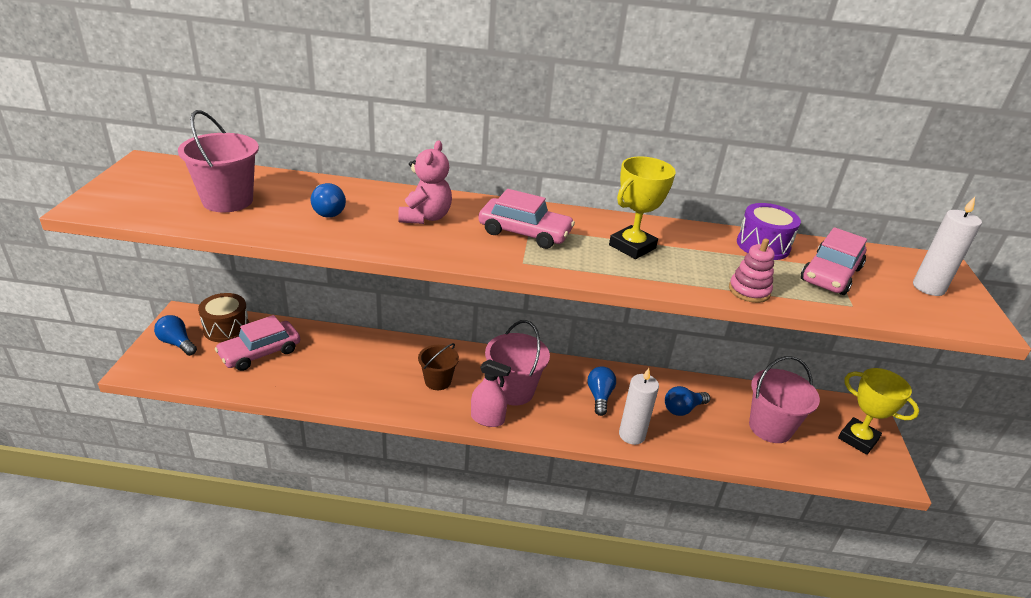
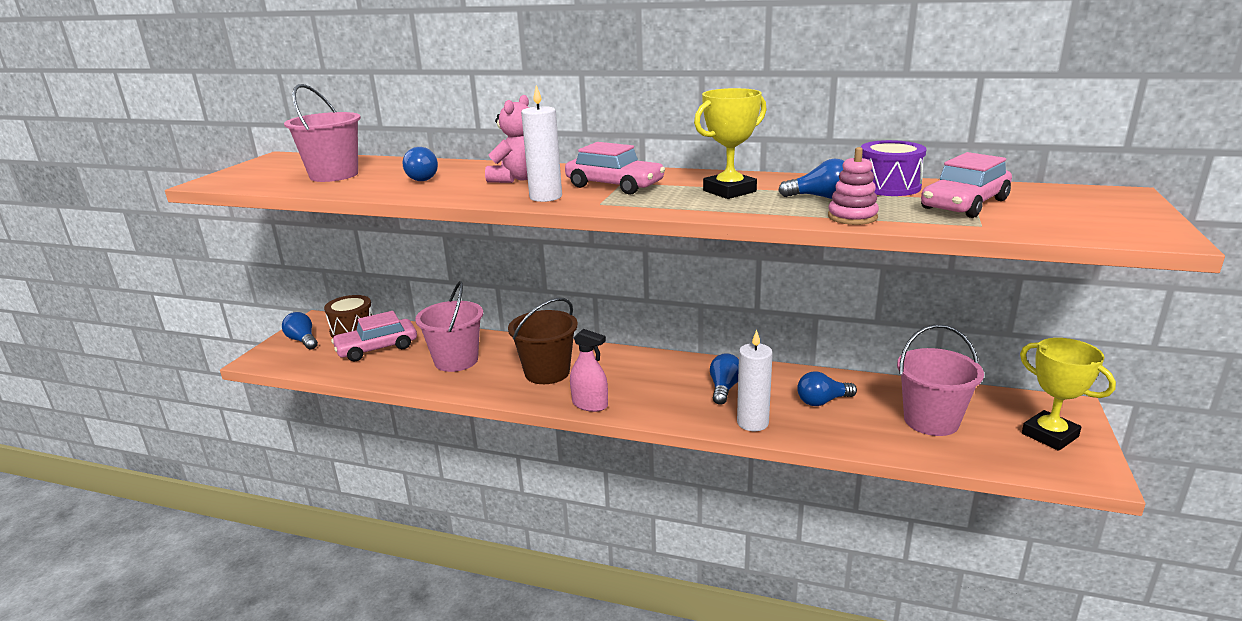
camera: 15 degrees right, 10 degrees down
(438, 381) = (547, 372): brown bucket -> brown bucket, size x1.57
(513, 391) = (627, 382): pink bucket -> pink bucket (456, 361)
(713, 260) = (821, 197): none -> blue light bulb
(928, 287) = (1094, 211): white candle -> white candle (545, 197)

